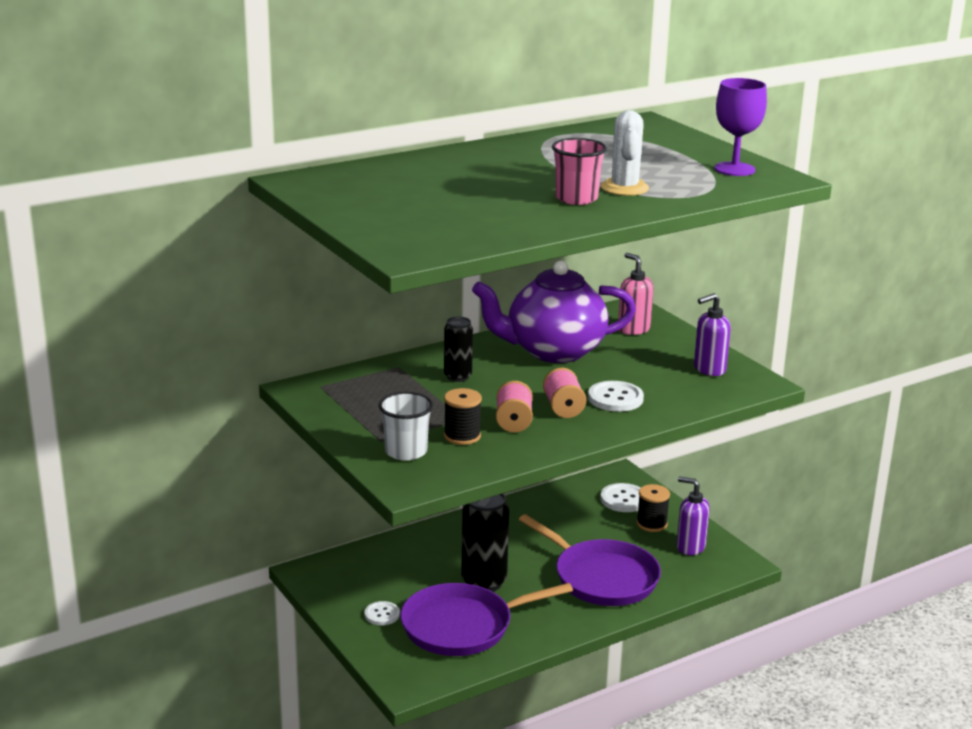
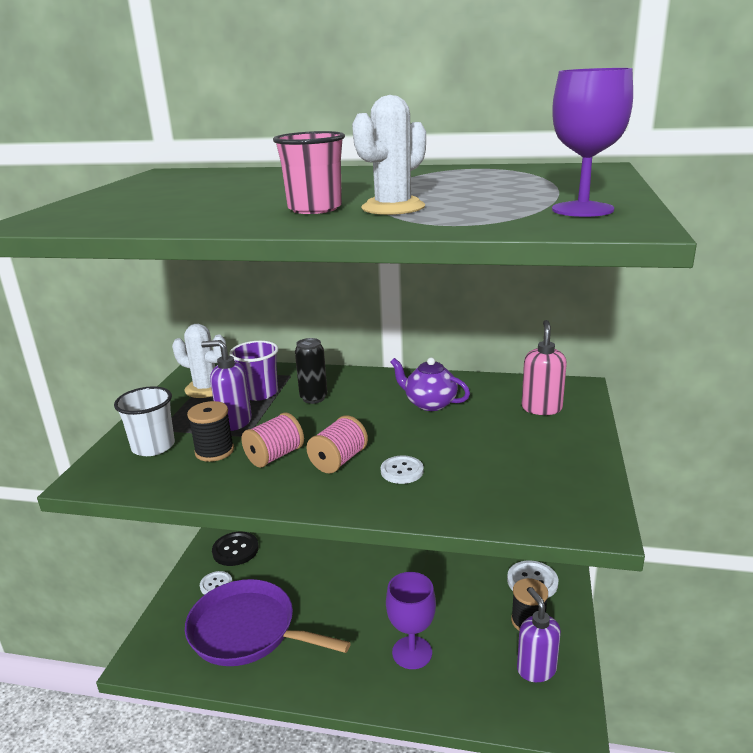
camera: 45 degrees right, 0 degrees up
(347, 401) = (206, 388): none -> white cactus
(354, 586) = (235, 550): none -> black button
(404, 388) = (259, 393): none -> purple cup
(484, 582) = (317, 598): black can -> none
(553, 351) = (429, 403): purple teapot -> purple teapot, size x0.49
(602, 578) = (412, 652): purple pan -> purple goblet
(615, 398) = (402, 471): white button -> white button, size x0.65
(709, 369) = (554, 479): purple soap dispenser -> purple soap dispenser (234, 422)

